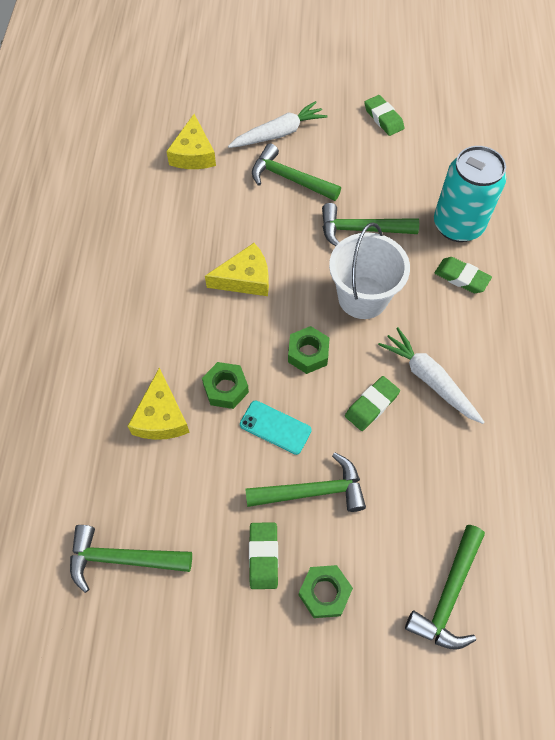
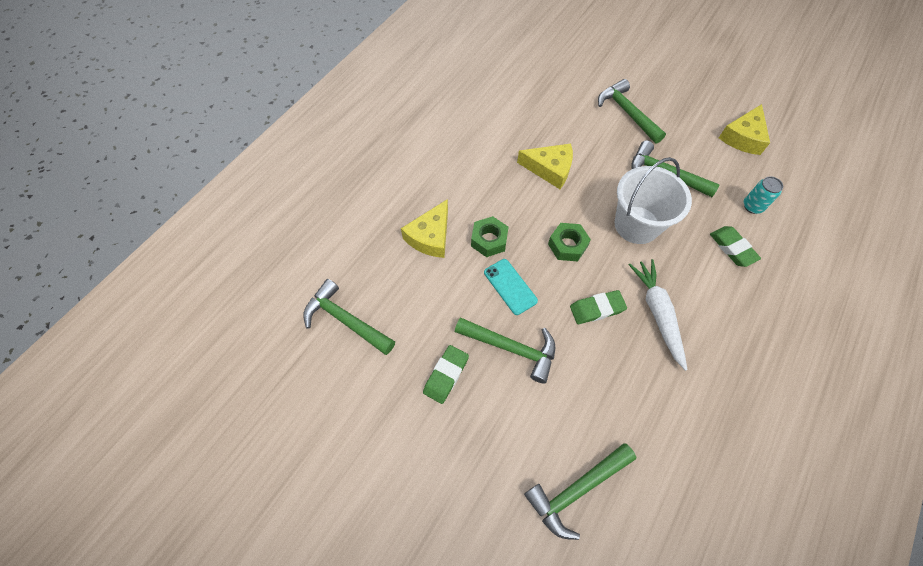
camera: 30 degrees right, 0 degrees up
(193, 154) = (562, 66): yellow cheese -> yellow cheese (743, 137)
(279, 133) = (637, 77): white carrot -> none
(324, 593) = (476, 429): green nut -> none
(383, 118) = (732, 99): green eraser -> none
(458, 225) = (752, 206): turquoise can -> turquoise can, size x0.45

